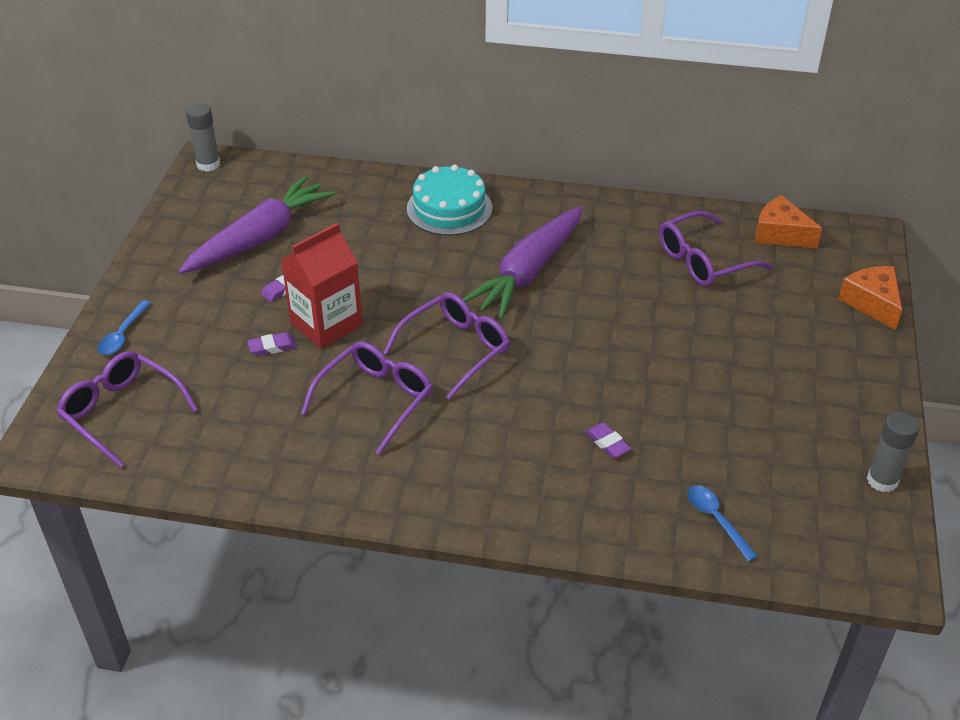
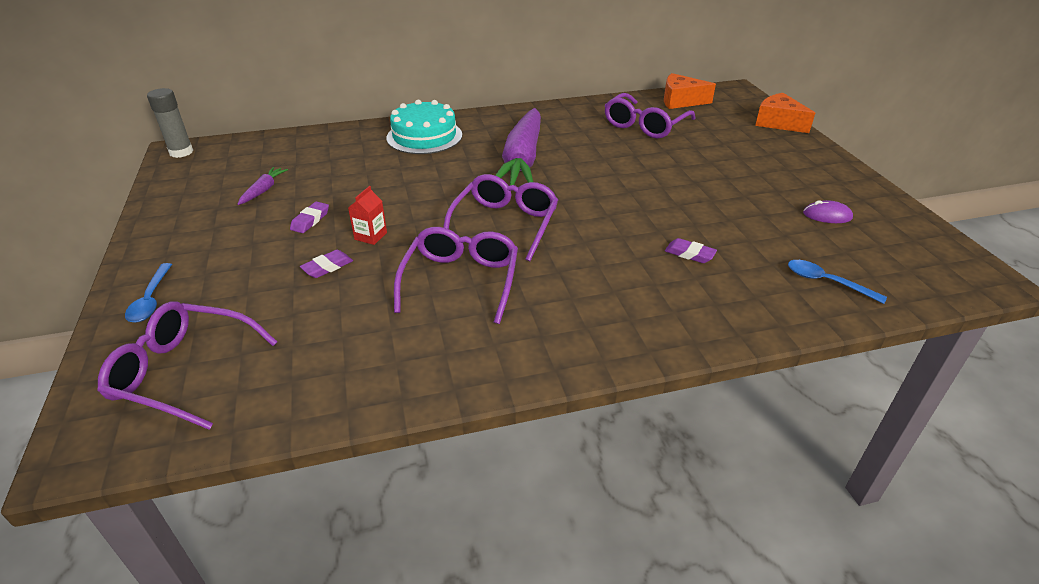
camera: 25 degrees left, 5 degrees down
(260, 238) = (263, 190): purple carrot -> purple carrot, size x0.41
(326, 324) = (370, 236): red carton -> red carton, size x0.45
(797, 447) = (827, 215): none -> purple mouse
(882, 480) = (905, 219): grey glue stick -> none

